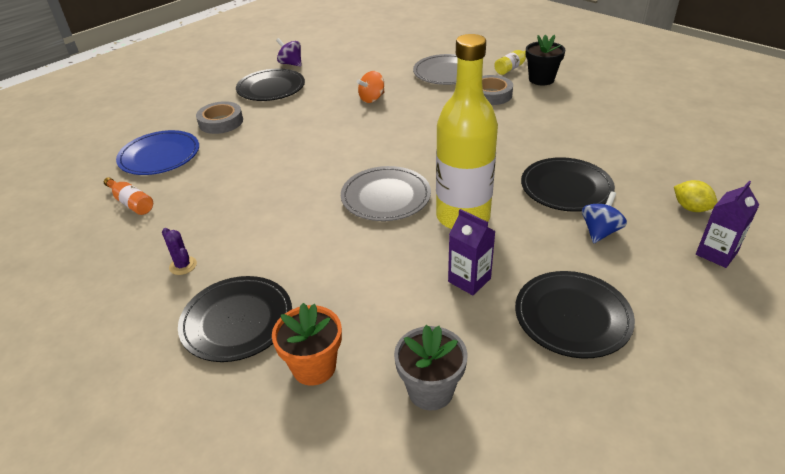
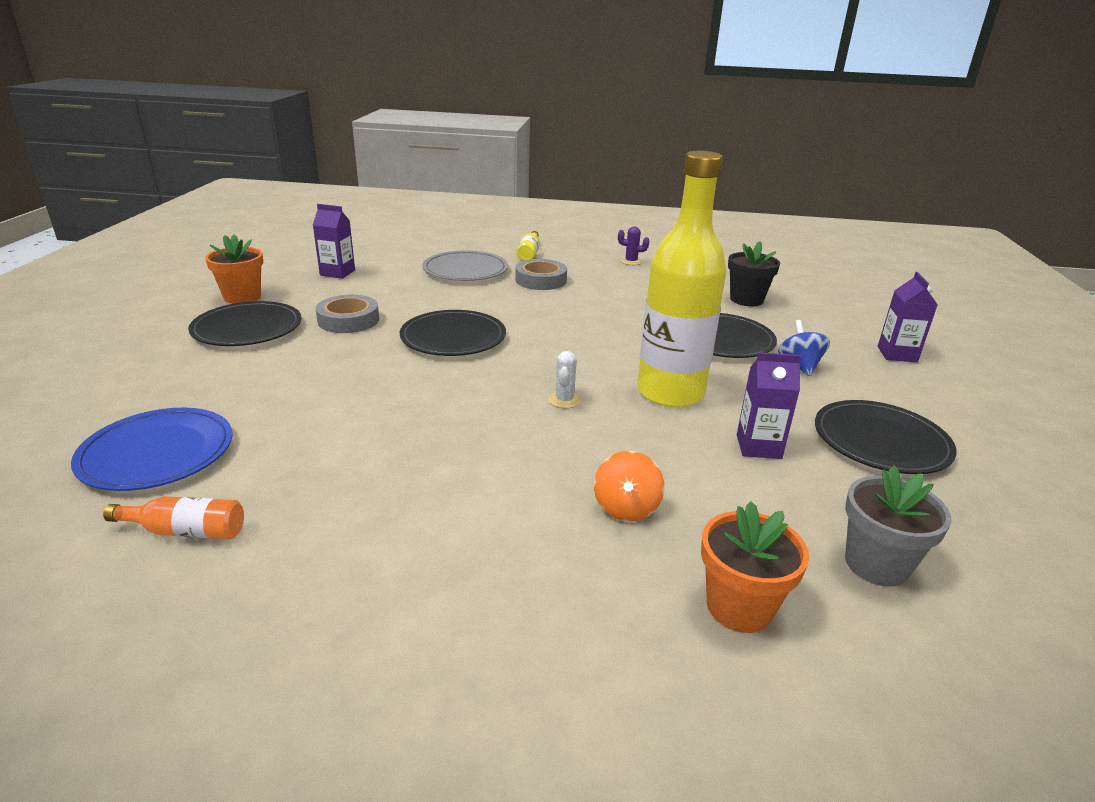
camera: 40 degrees left, 10 degrees down
(183, 266) = (397, 576): purple cactus -> purple cactus (631, 262)
(221, 122) = (216, 384): grey tape -> grey tape (348, 320)
(237, 321) = (574, 606): black plate -> black plate (453, 337)
(291, 64) = (242, 297): purple spinning top -> orange flower pot
(362, 56) = (337, 273): none -> purple carton
(372, 99) = (410, 311): orange spinning top -> orange spinning top (626, 508)
(386, 197) = (564, 400): grey plate -> white cactus
(541, 79) = (572, 258): black flower pot -> black flower pot (746, 300)
(691, 208) = (833, 327): yellow lemon -> none

